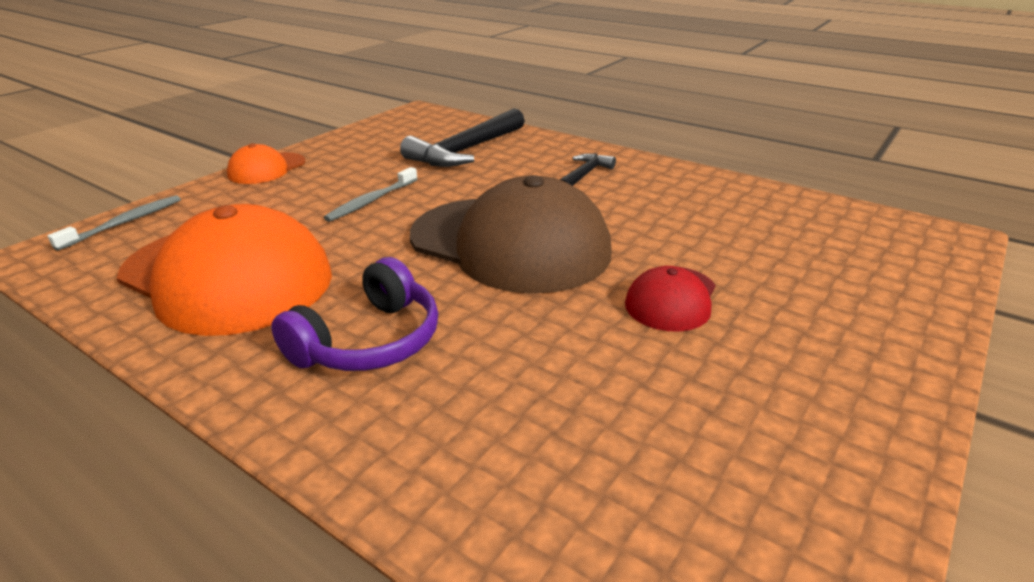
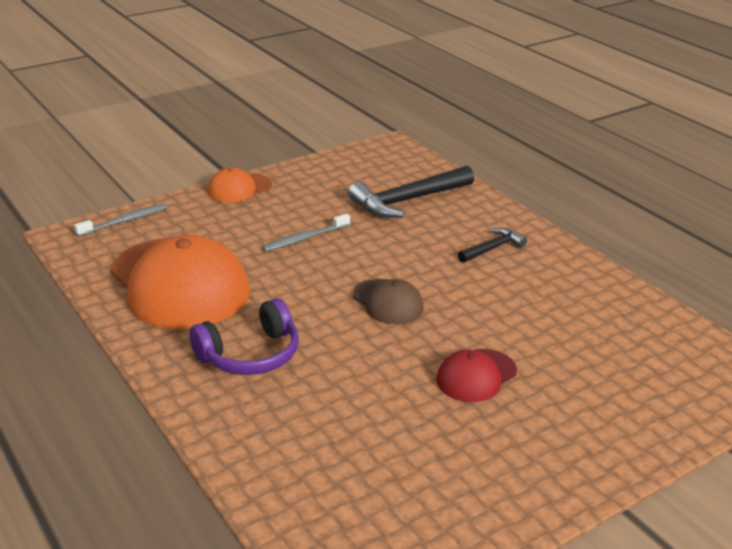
camera: 20 degrees right, 0 degrees up
(510, 244) = (388, 302): brown cap -> brown cap, size x0.47

